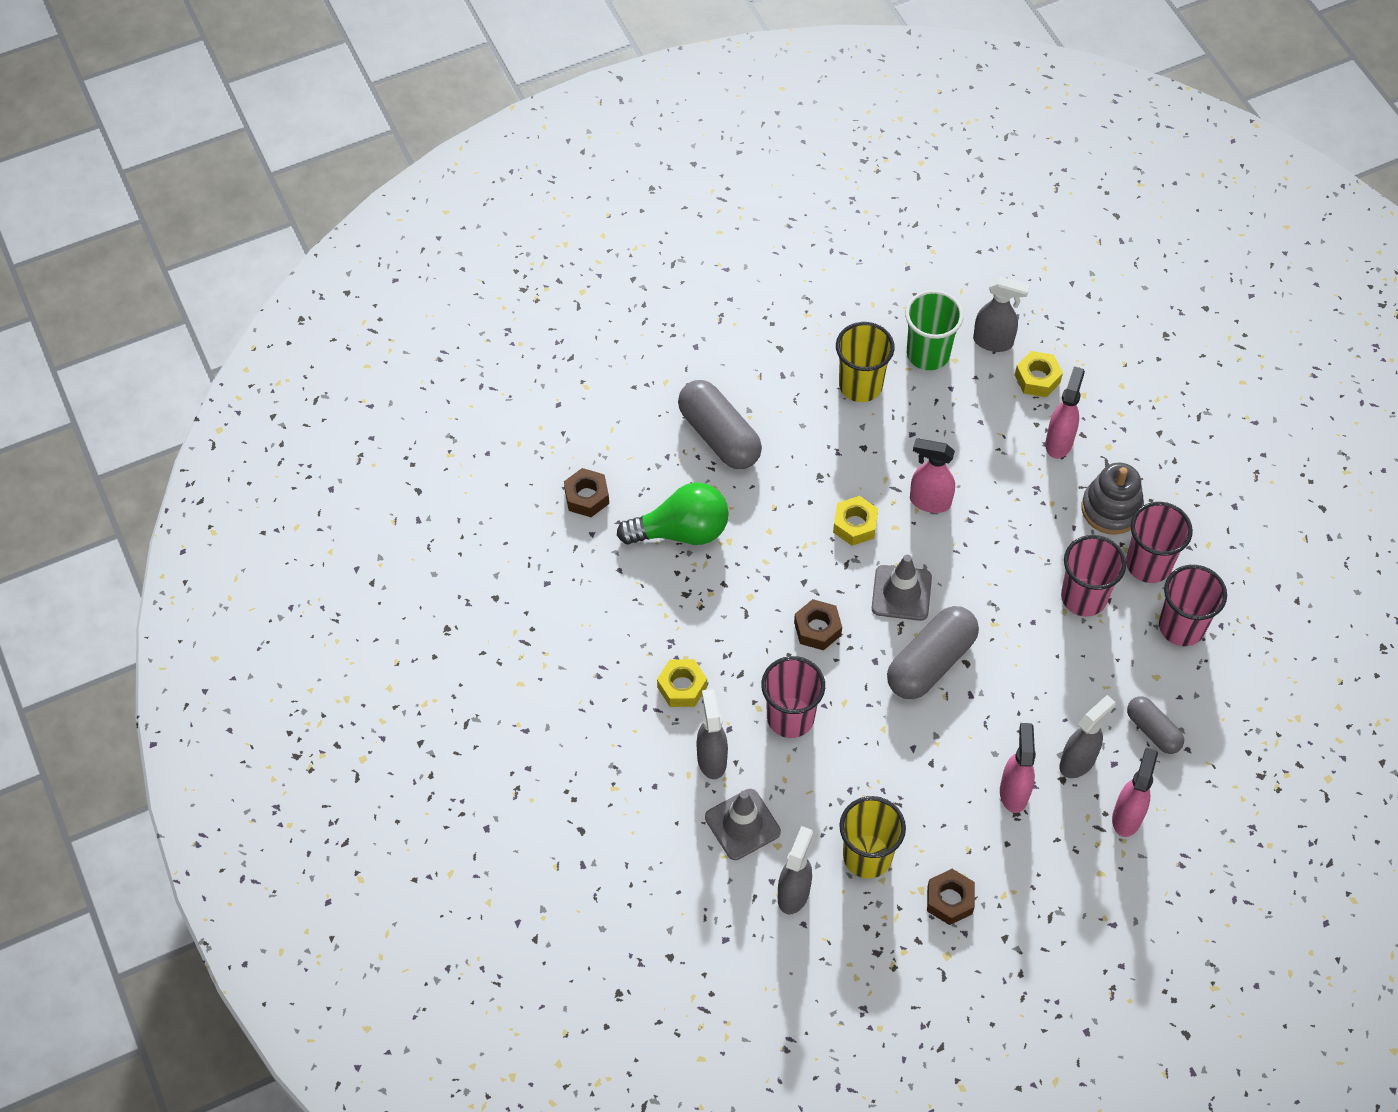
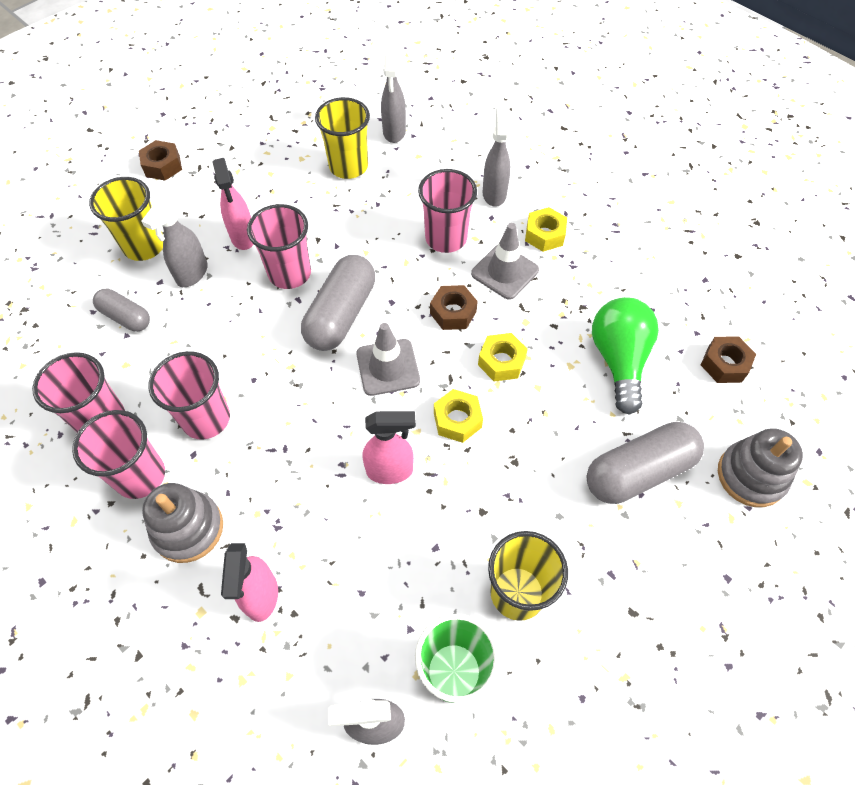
camera: 160 degrees right, 0 degrees up
(628, 404) = (751, 476): none -> grey stacking toy
(681, 531) = (619, 360): green light bulb -> green light bulb turned 120 degrees clockwise
(711, 759) = (494, 194): grey spray bottle -> grey spray bottle turned 150 degrees counterclockwise
(719, 436) = (638, 472): grey capsule -> grey capsule turned 60 degrees counterclockwise
(742, 824) = (450, 160): grey traffic cone -> grey traffic cone (505, 272)
(949, 900) = (278, 157): brown nut -> brown nut (163, 166)
(972, 728) = (289, 273): none -> pink cup
(1037, 379) = (305, 683): yellow nut -> yellow nut (501, 362)
(1127, 816) = (144, 246): pink spray bottle -> yellow cup

